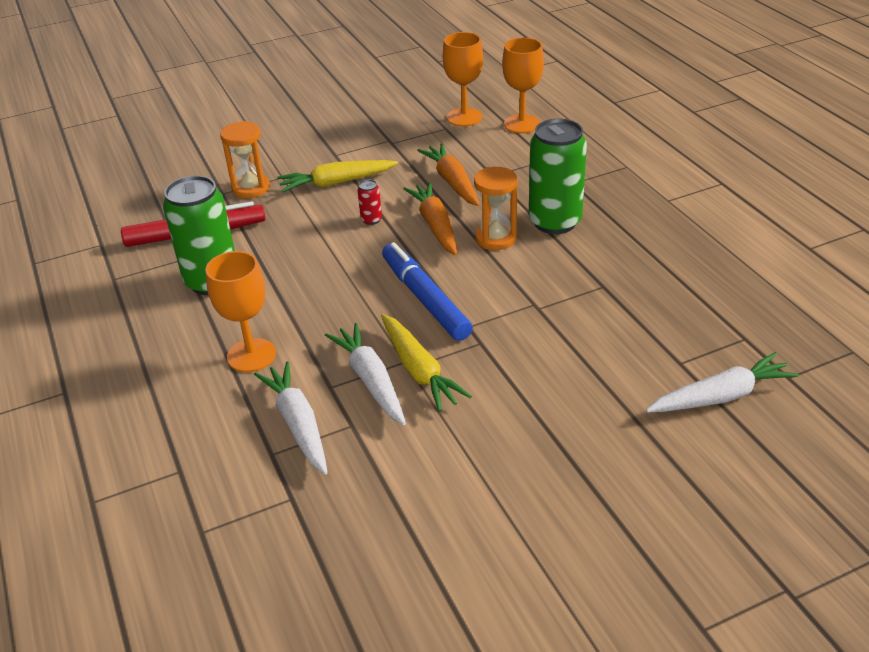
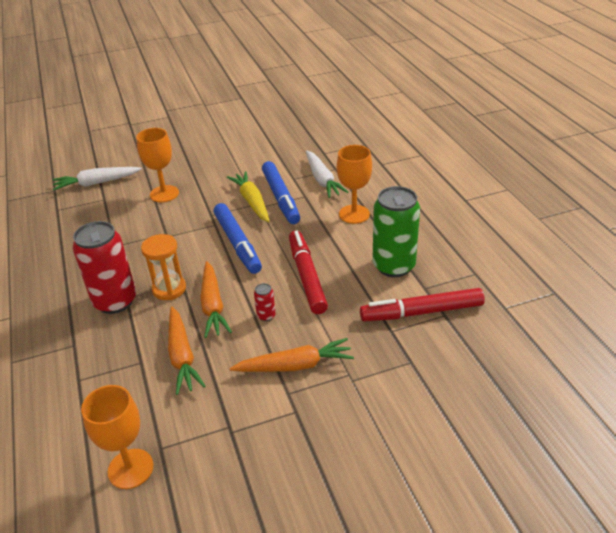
camera: 175 degrees left, 0 degrees up
(251, 188) = (382, 366): orange hourglass -> none
(326, 262) = (306, 276): none -> red marker
(336, 183) = (295, 365): yellow carrot -> orange carrot
(370, 380) = (281, 198): white carrot -> blue marker
(522, 124) = (70, 445): orange goblet -> orange goblet (164, 194)
(555, 222) = (115, 301): green can -> red can

